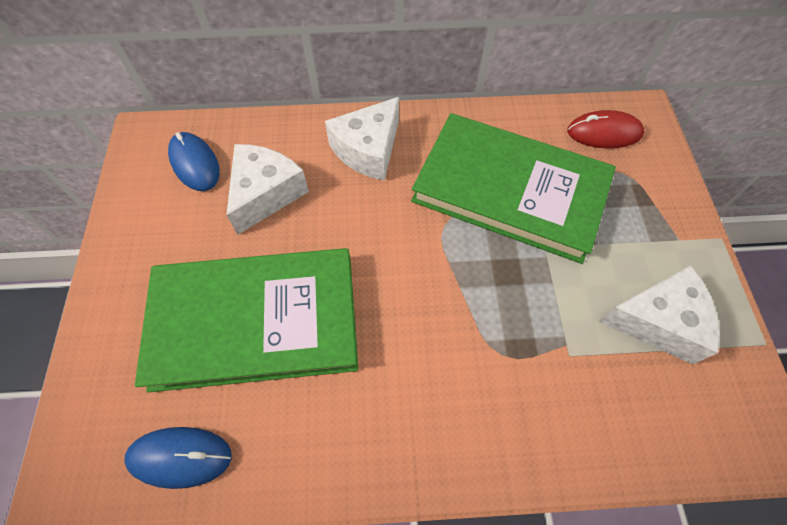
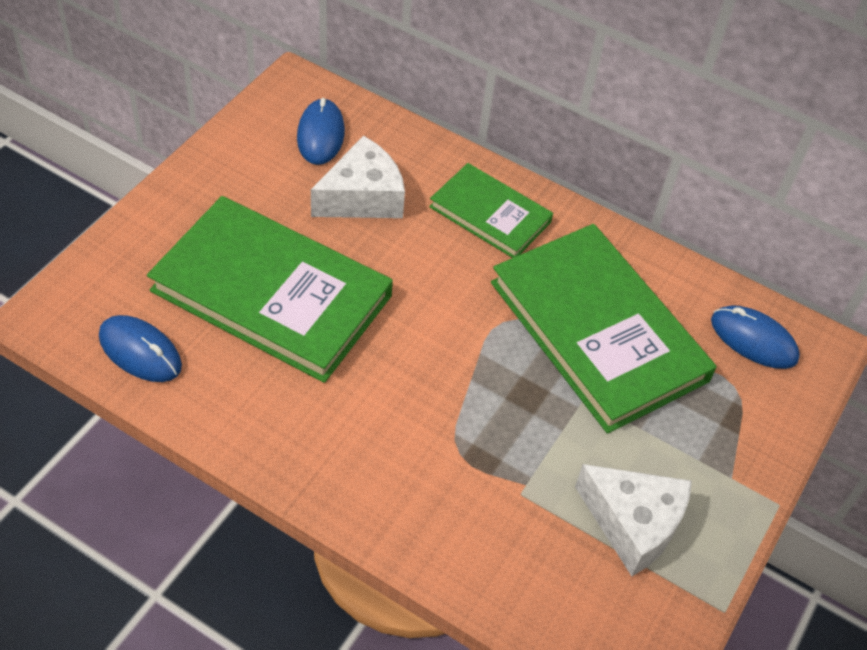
camera: 30 degrees right, 10 degrees down
(368, 150) = (490, 214): white cheese -> green book
(604, 133) = (753, 340): red mouse -> blue mouse

